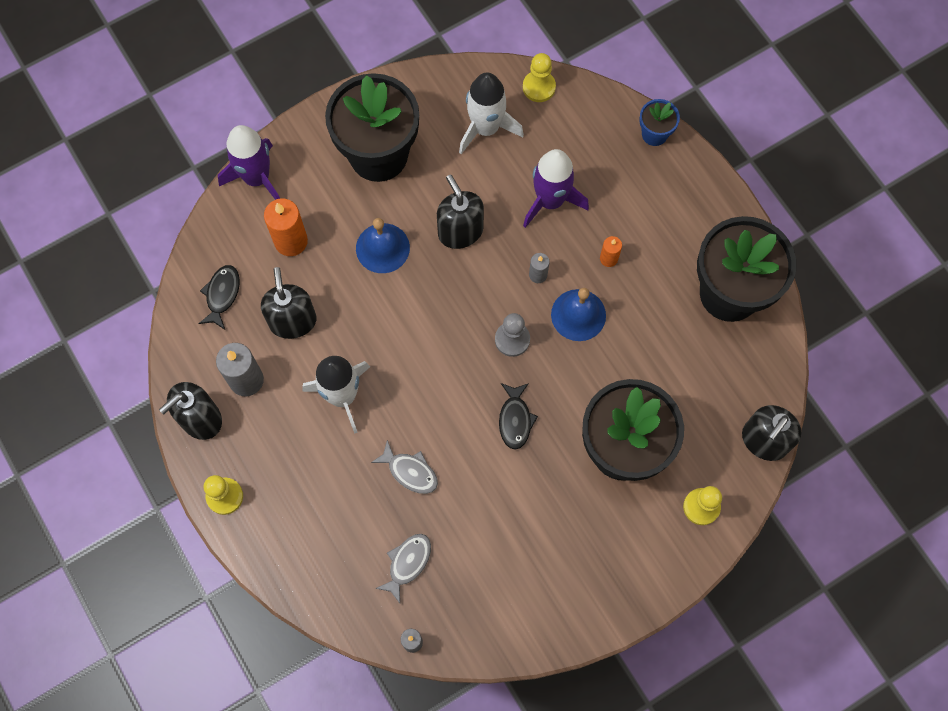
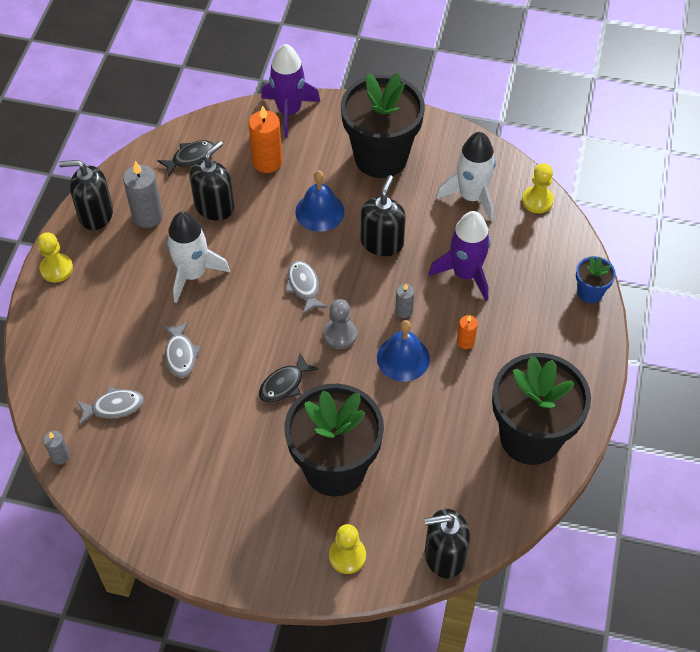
camera: 45 degrees right, 15 degrees down
(441, 324) = (304, 286): none -> grey fish

